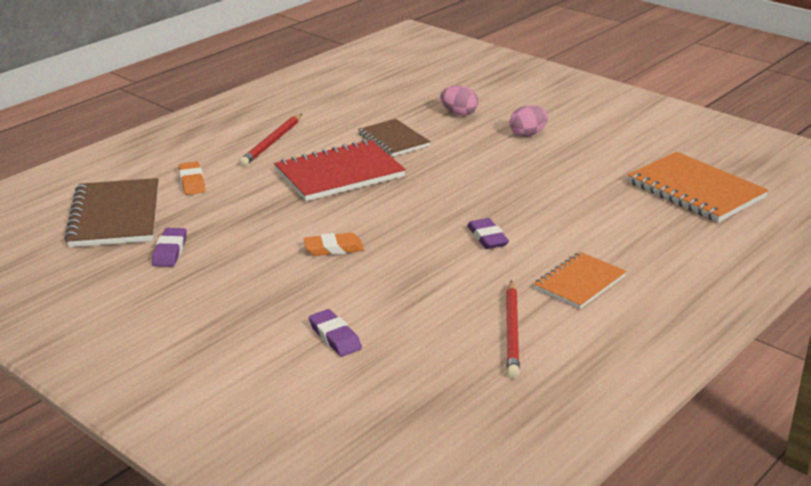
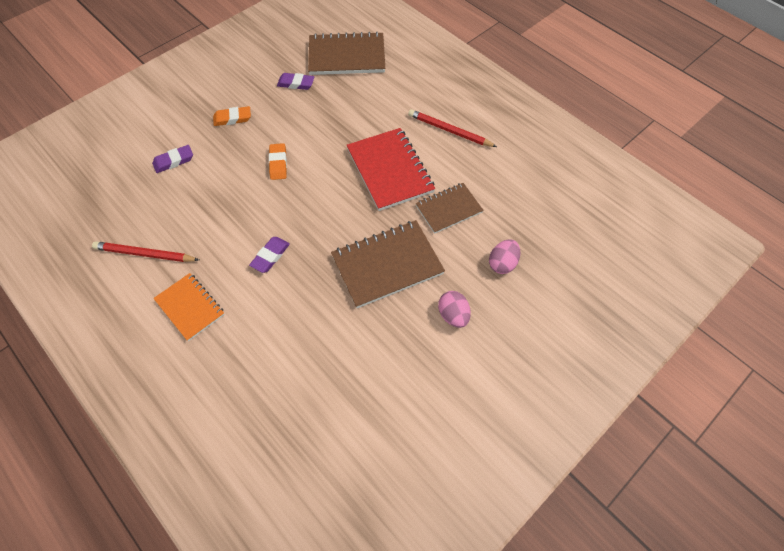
camera: 95 degrees right, 30 degrees up
(192, 182) = (389, 89): orange eraser -> orange eraser (232, 118)
(478, 168) = (387, 265): none -> brown notebook
(487, 237) = (270, 256): purple eraser -> purple eraser turned 45 degrees counterclockwise
(695, 190) = (316, 443): orange notebook -> none

